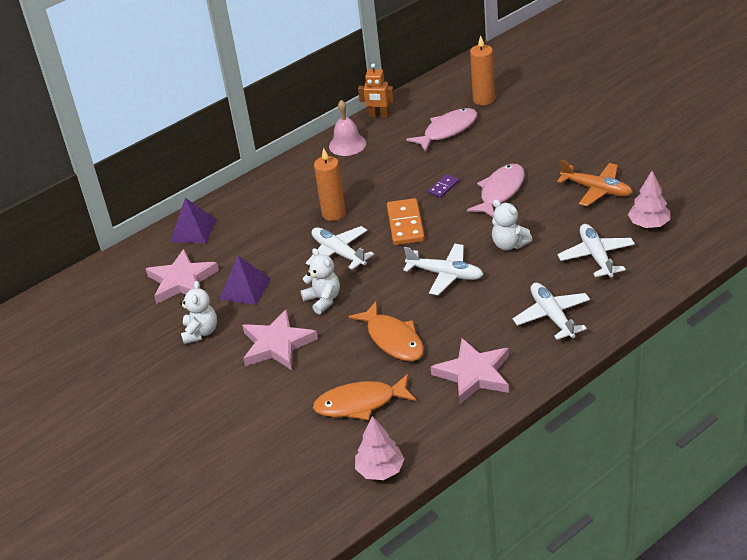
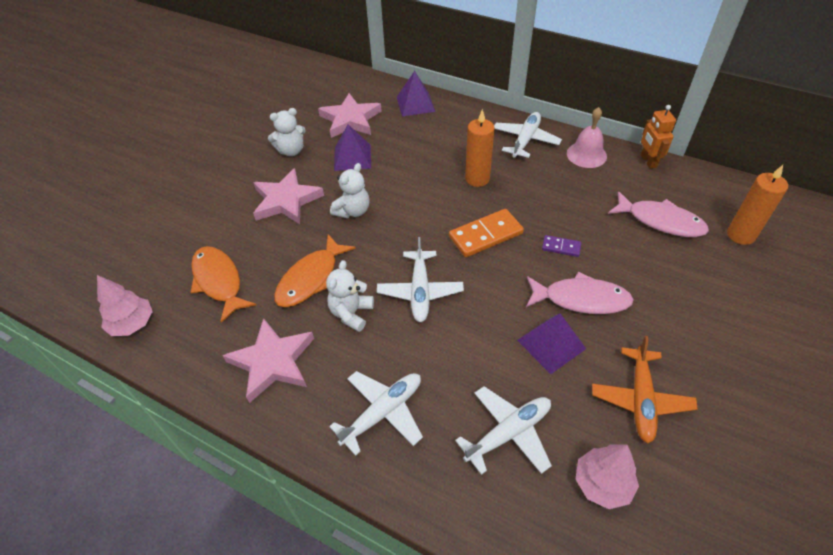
camera: 65 degrees right, 10 degrees up
(338, 253) = (422, 200): white plane -> white plane (525, 140)
(509, 244) = (492, 334): white teddy bear -> white teddy bear (351, 313)
(533, 217) = (551, 344): none -> purple pyramid

